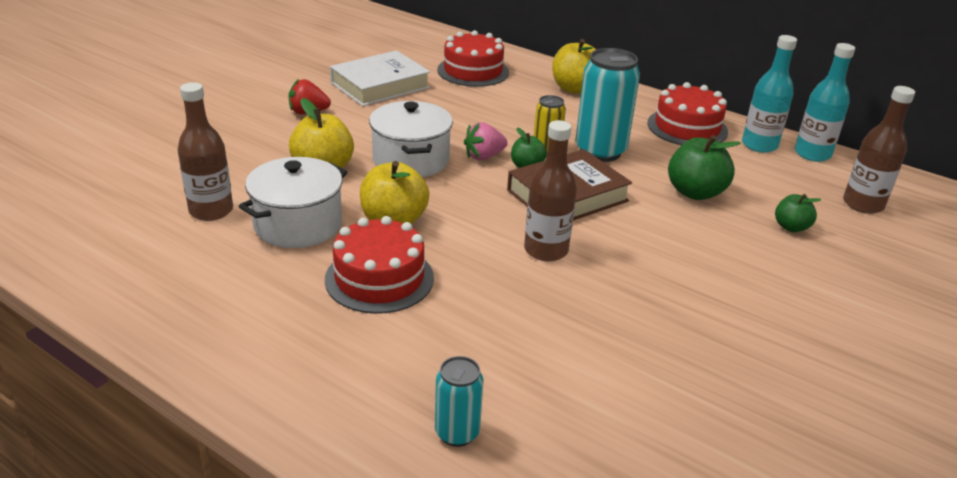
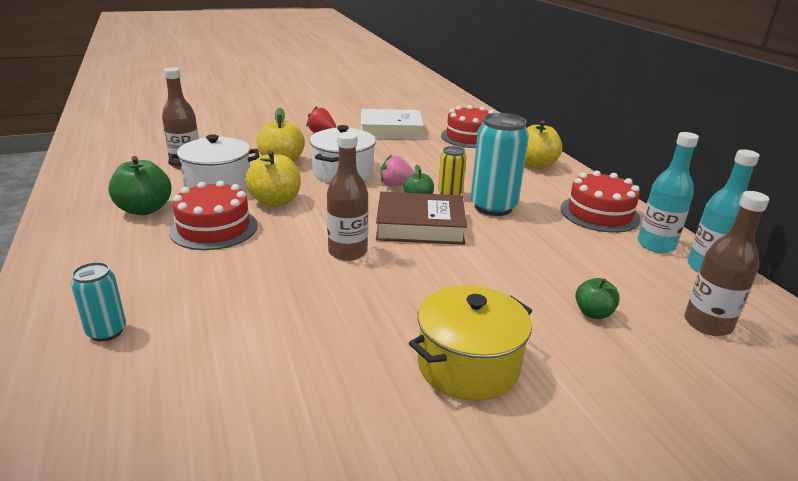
camera: 35 degrees right, 5 degrees down
(695, 192) = (535, 257): green apple -> green apple (144, 209)
(770, 312) = (468, 365): none -> yellow pot

